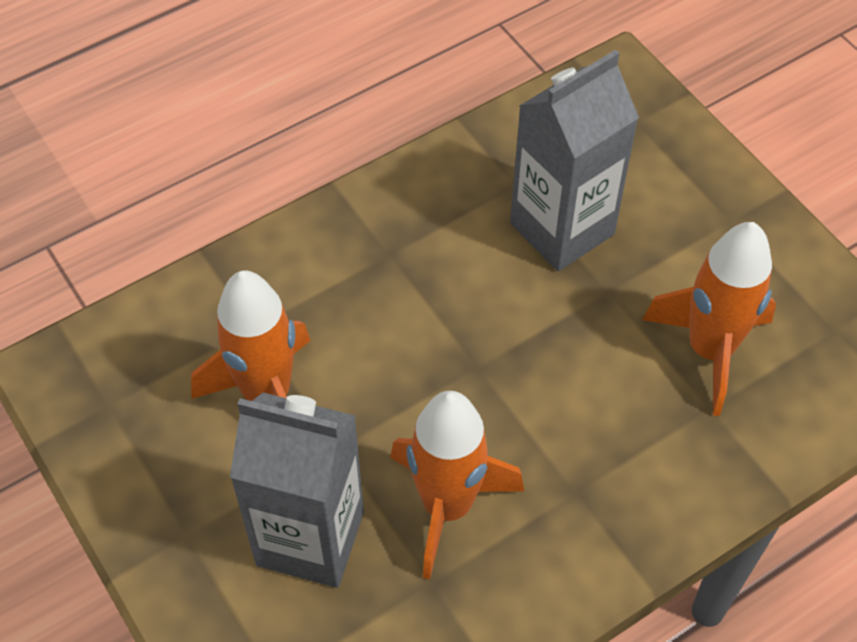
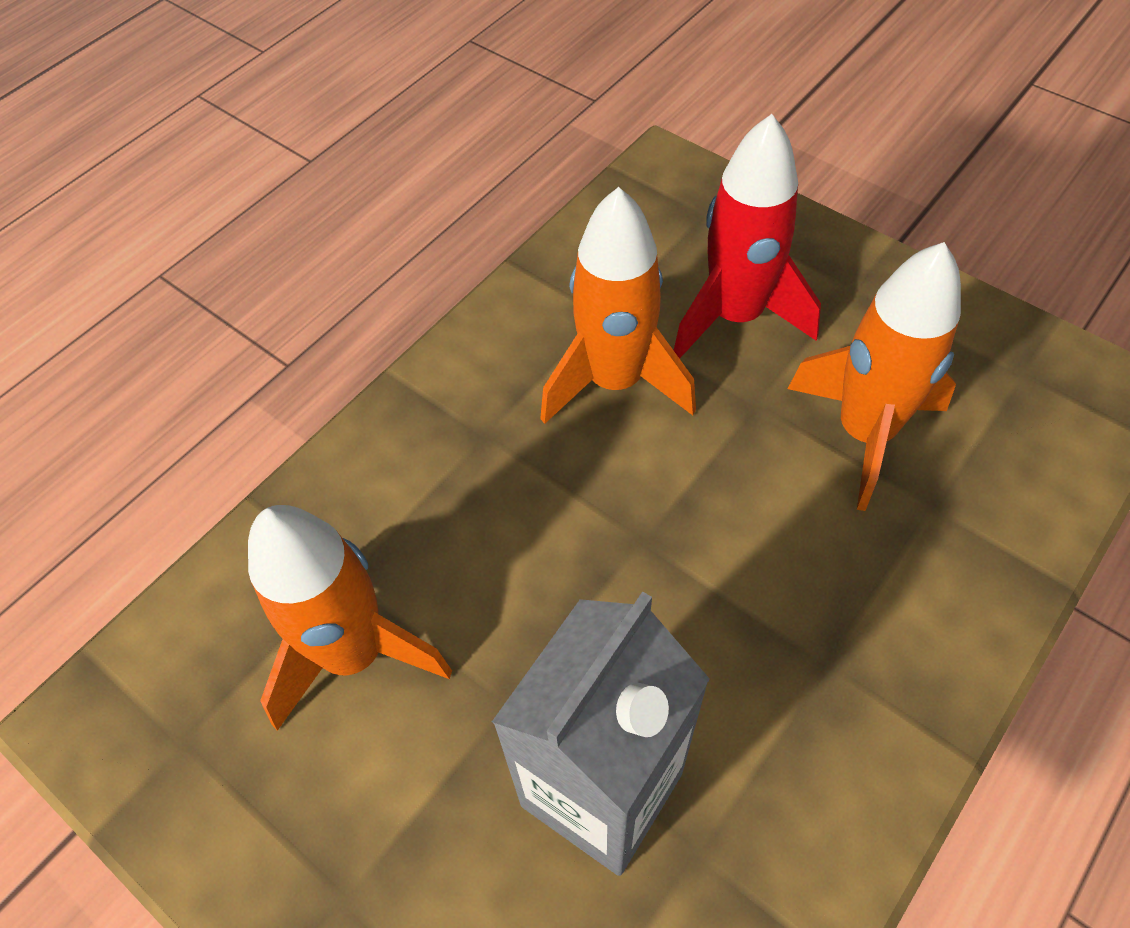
camera: 165 degrees right, 0 degrees up
(310, 538) = (735, 316): grey carton -> red rocket

